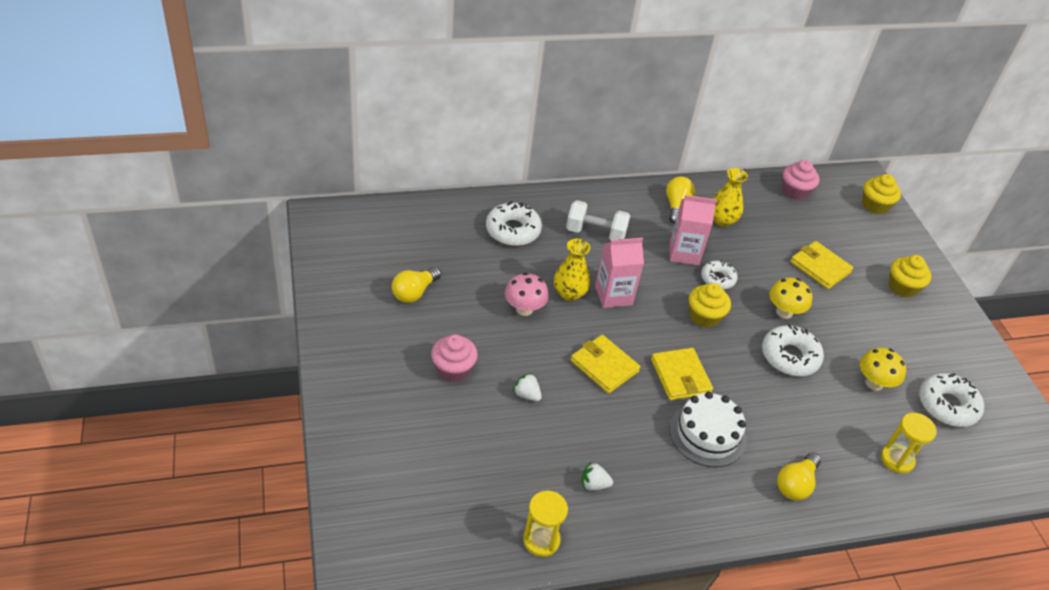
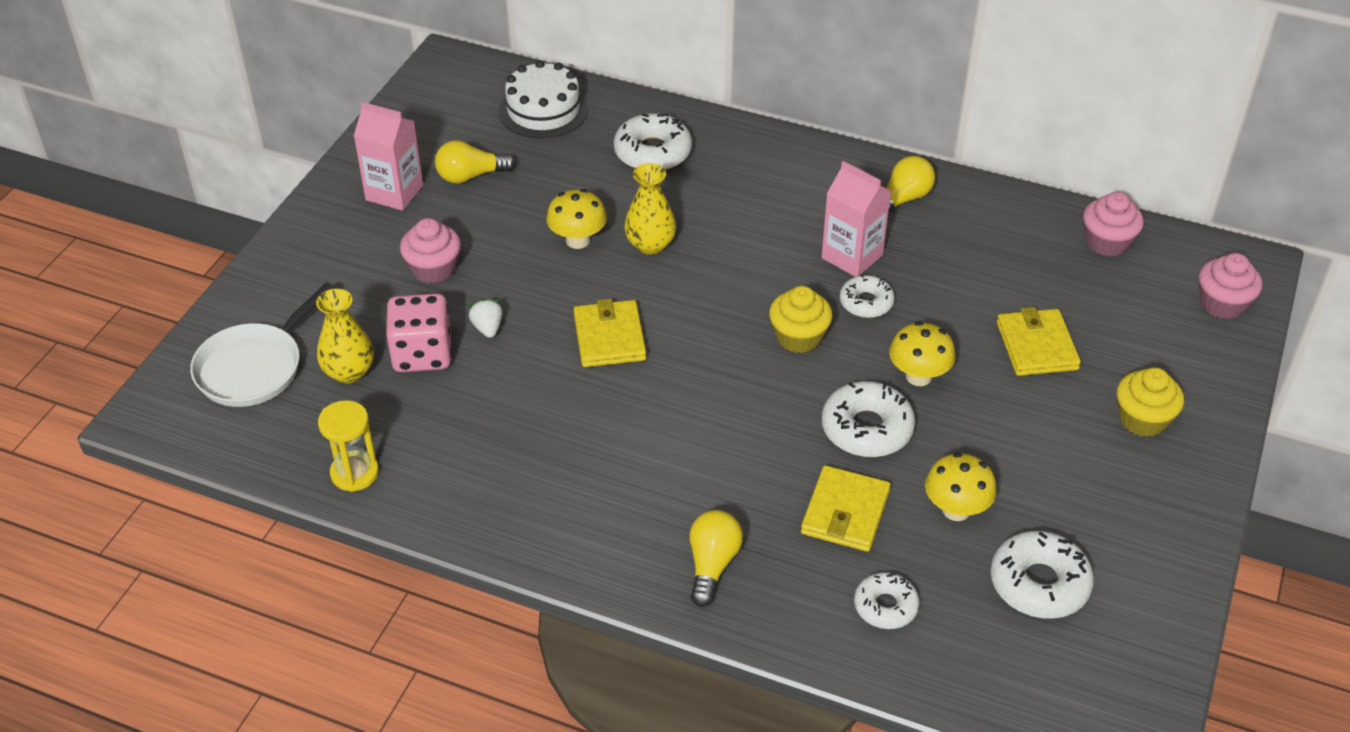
camera: 40 degrees right, 0 degrees up
(400, 499) = (254, 367): none -> white pan
(503, 433) = (422, 354): none -> pink dice
(524, 309) = (577, 240): pink mushroom -> yellow mushroom
(594, 484) = (467, 449): white strawberry -> none
(595, 233) = (755, 192): white dumbbell -> none
(613, 295) = (704, 268): pink carton -> pink carton (394, 192)
(680, 376) = (693, 388): yellow wallet -> yellow wallet (845, 512)
(707, 434) = (658, 462): white cake -> white cake (543, 110)
(722, 220) = (951, 238): yellow vase -> yellow vase (349, 372)
(795, 484) = (712, 565): yellow light bulb -> yellow light bulb turned 120 degrees clockwise
(875, 205) = (1222, 304): yellow cupcake -> pink cupcake
(897, 459) = (885, 606): yellow hourglass -> white donut

